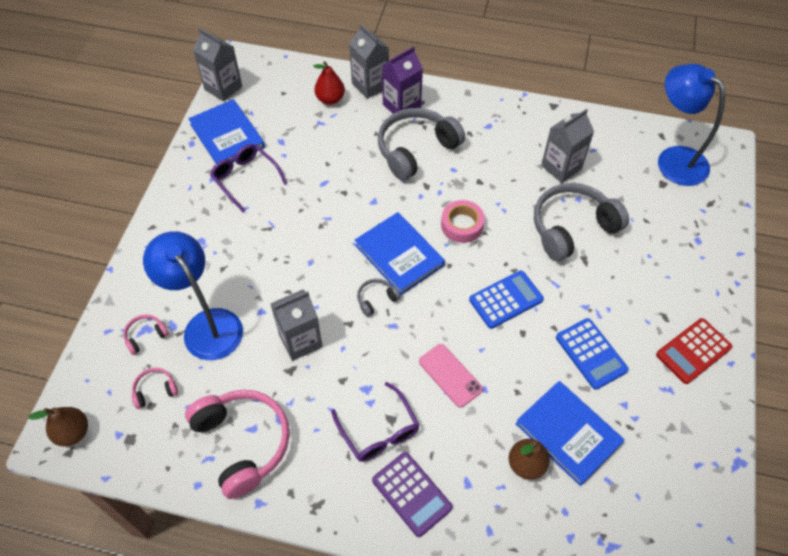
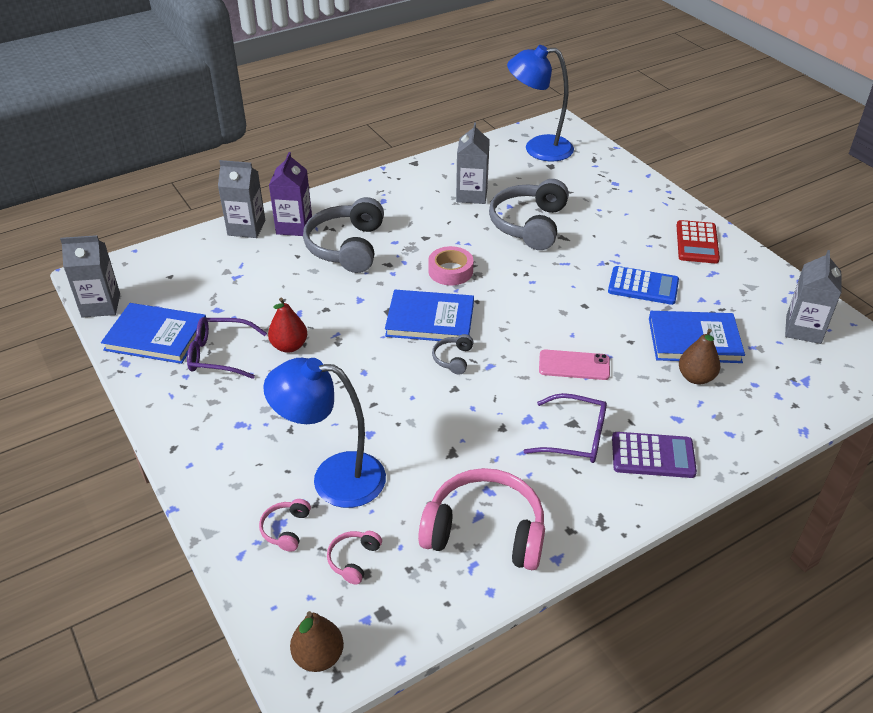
camera: 45 degrees left, 15 degrees down
(300, 341) = (432, 428): grey carton -> grey carton (803, 329)
(330, 99) = (222, 256): red pear -> red pear (289, 346)
(506, 300) = (546, 294): blue calculator -> none

